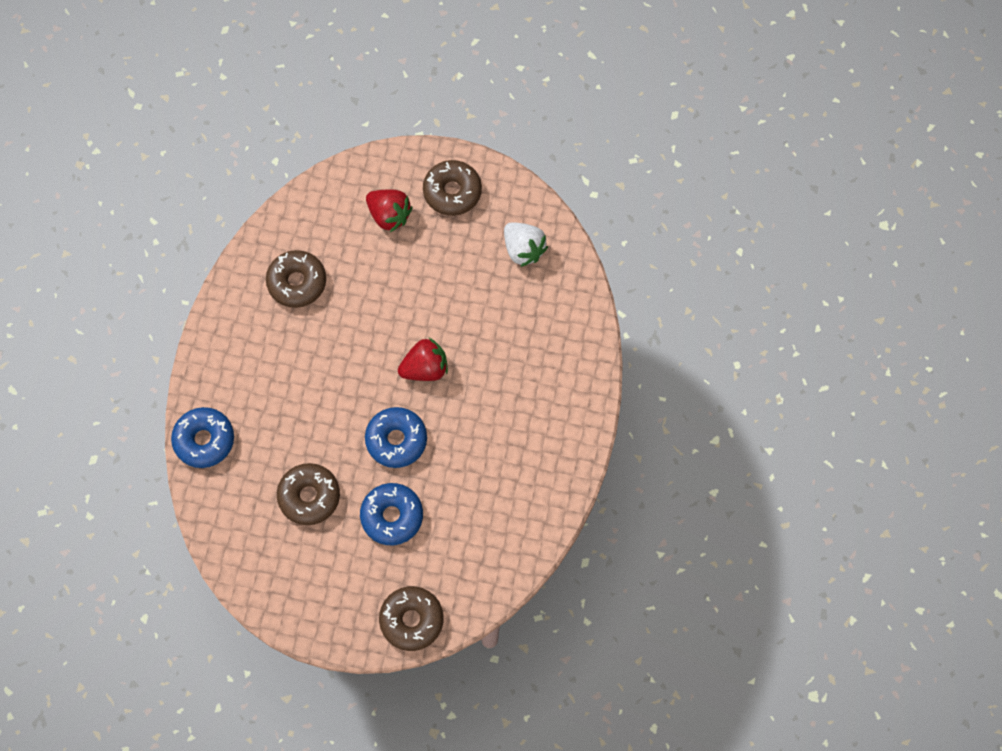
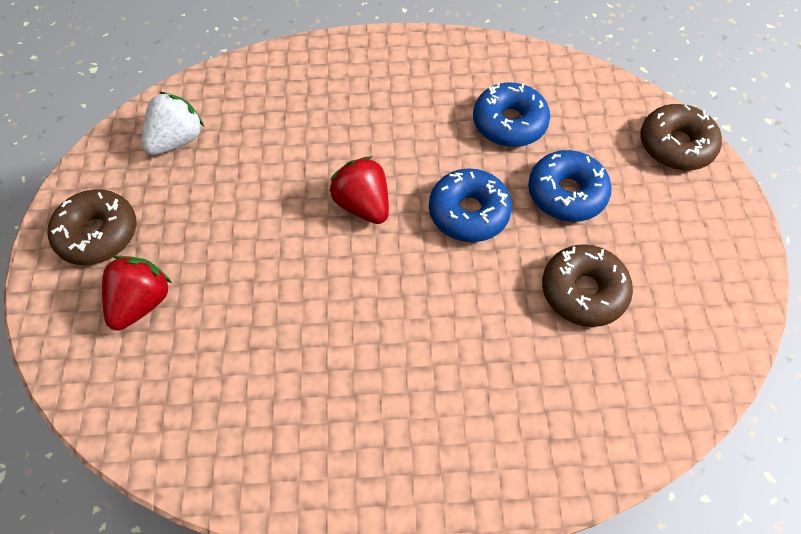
camera: 105 degrees left, 10 degrees down
(204, 440) = (563, 460): blue donut -> blue donut (509, 123)
(297, 282) = (271, 400): brown donut -> none

